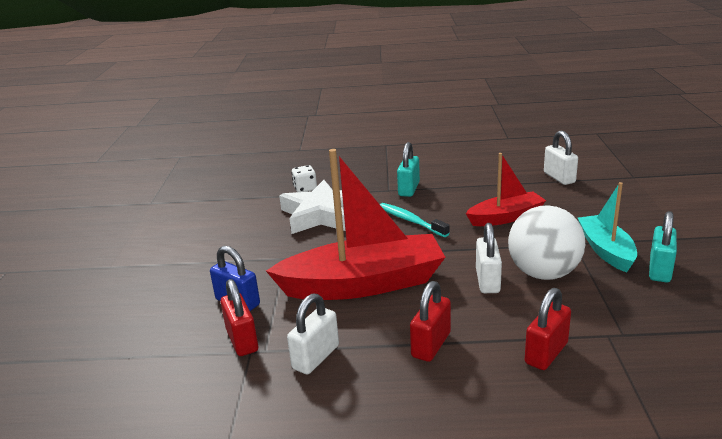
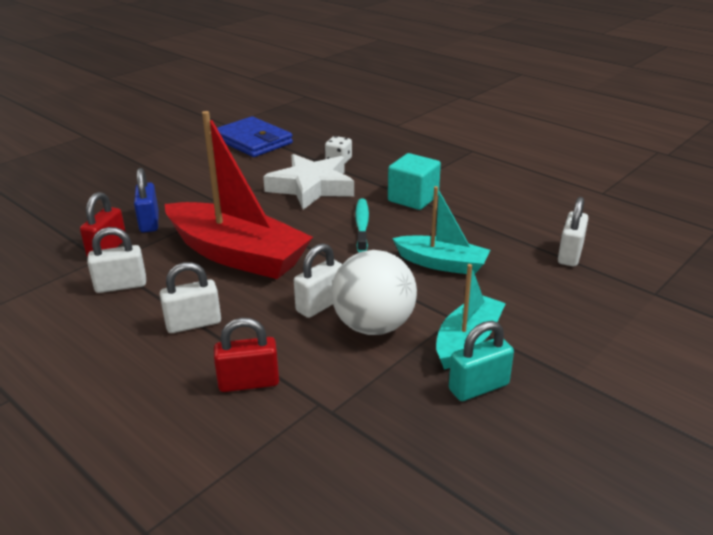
camera: 40 degrees right, 5 degrees up
(203, 204) = (253, 141): none -> blue wallet
(409, 189) = (413, 198): turquoise padlock -> turquoise cube
(431, 345) = (193, 323): red padlock -> white padlock
(505, 217) = (441, 263): red boat -> turquoise boat

